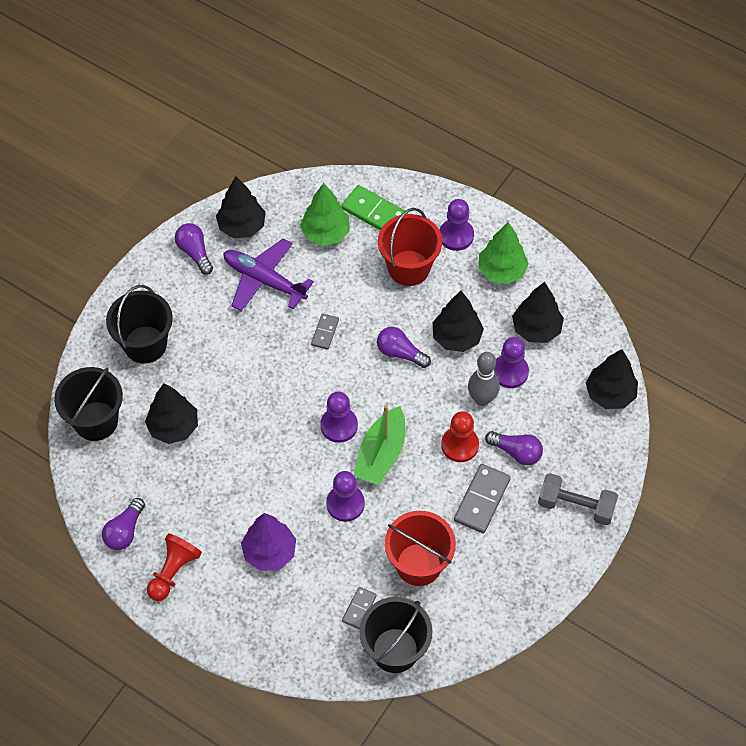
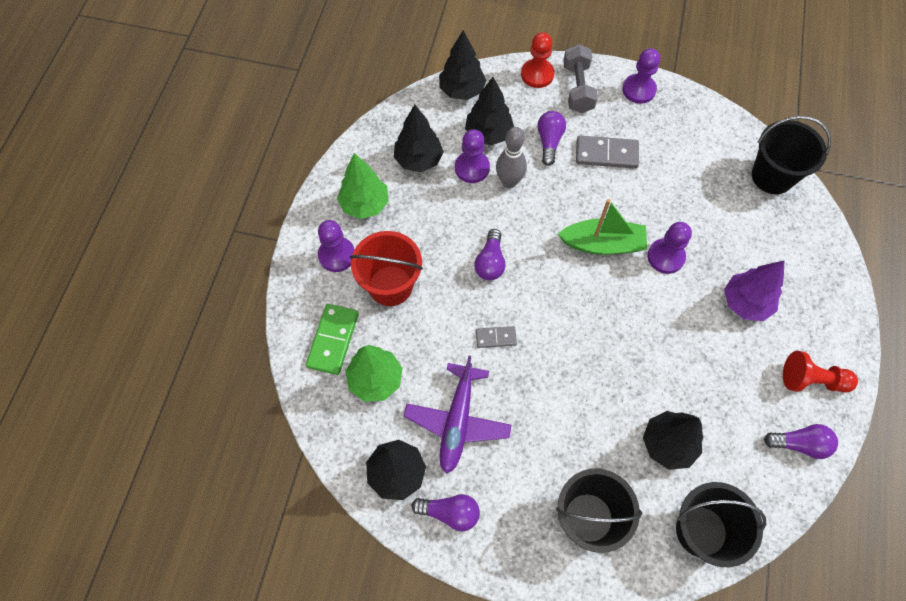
camera: 110 degrees left, 5 degrees up
(195, 252) = (450, 513): purple light bulb -> purple light bulb turned 120 degrees counterclockwise
(339, 425) = (591, 289): purple pawn -> purple pawn (638, 90)
(359, 608) = (753, 214): grey domino -> none
(418, 564) = (689, 182): red bucket -> none
(456, 337) = (453, 220): black tree -> black tree (488, 134)
(460, 445) = (563, 185): red pawn -> red pawn (537, 74)

